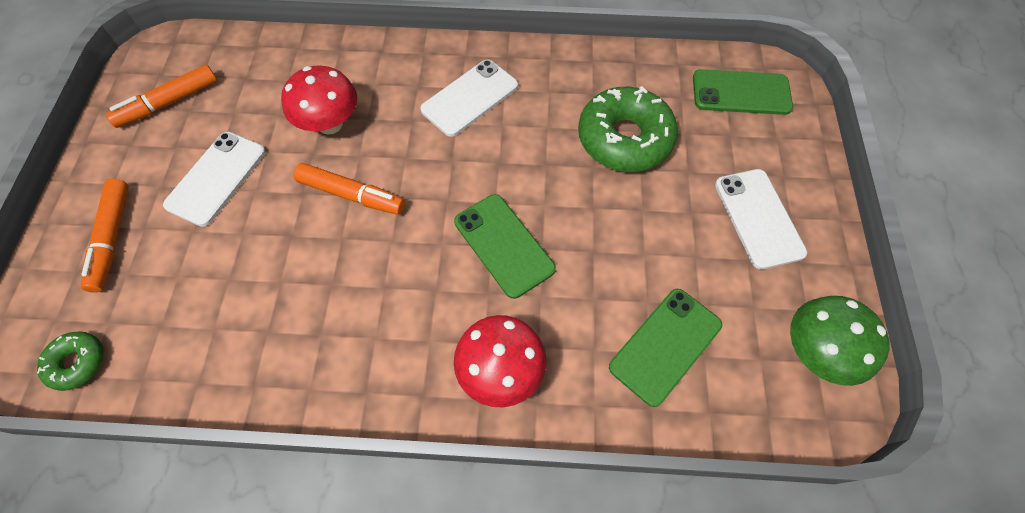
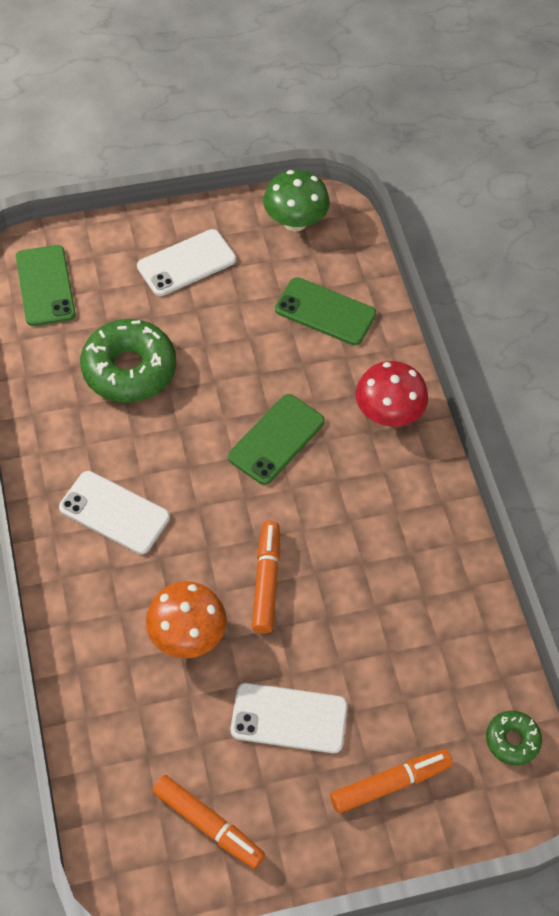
camera: 110 degrees left, 5 degrees down
(330, 124) = (187, 635): red mushroom -> orange mushroom

